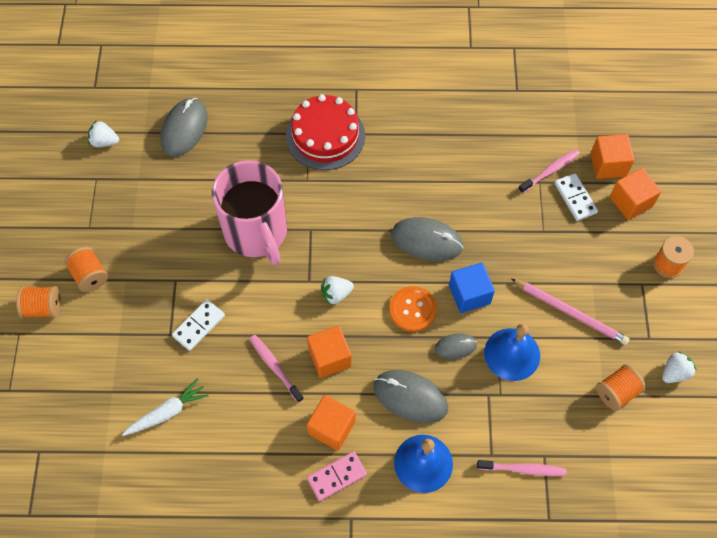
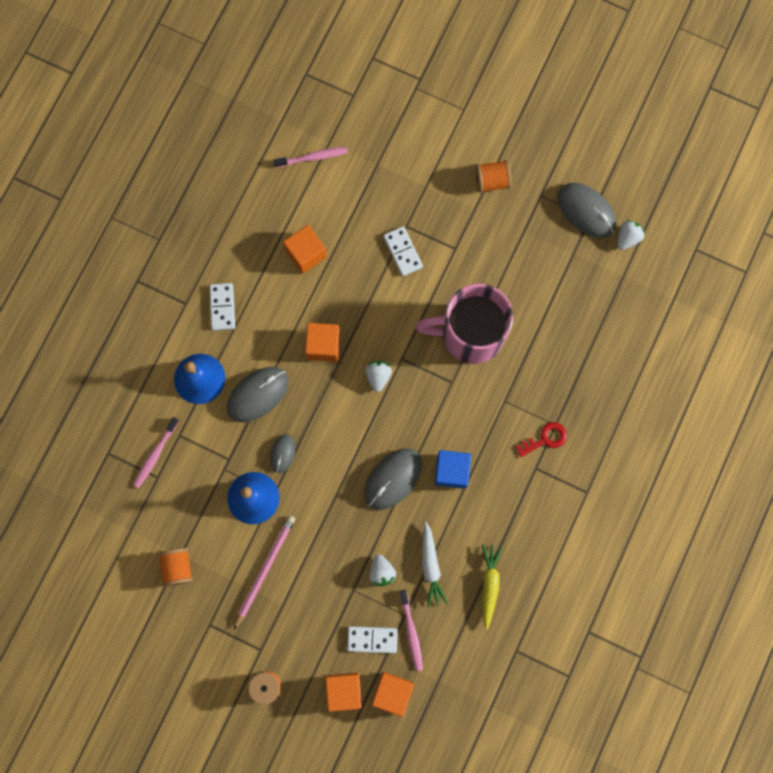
camera: 115 degrees right, 15 degrees up
(43, 308) = (478, 135): orange spool -> none
(167, 412) = (338, 200): white carrot -> white carrot (431, 566)
(184, 129) = (610, 313): grey mouse -> grey mouse (586, 211)
(275, 367) = (336, 298): pink toothbrush -> pink toothbrush (313, 157)
(325, 136) = (545, 439): red cake -> red key
(331, 427) = (263, 321): orange cube -> orange cube (306, 253)
(337, 476) = (222, 307): pink domino -> white domino
(412, 309) = (333, 434): orange button -> none
(469, 294) = (324, 490): blue cube -> blue cube (451, 471)
(475, 129) = (489, 584): none -> yellow carrot
(570, 313) = (265, 569): pink pencil -> pink pencil turned 150 degrees clockwise
(674, 372) = (169, 628): white strawberry -> white strawberry (381, 572)

